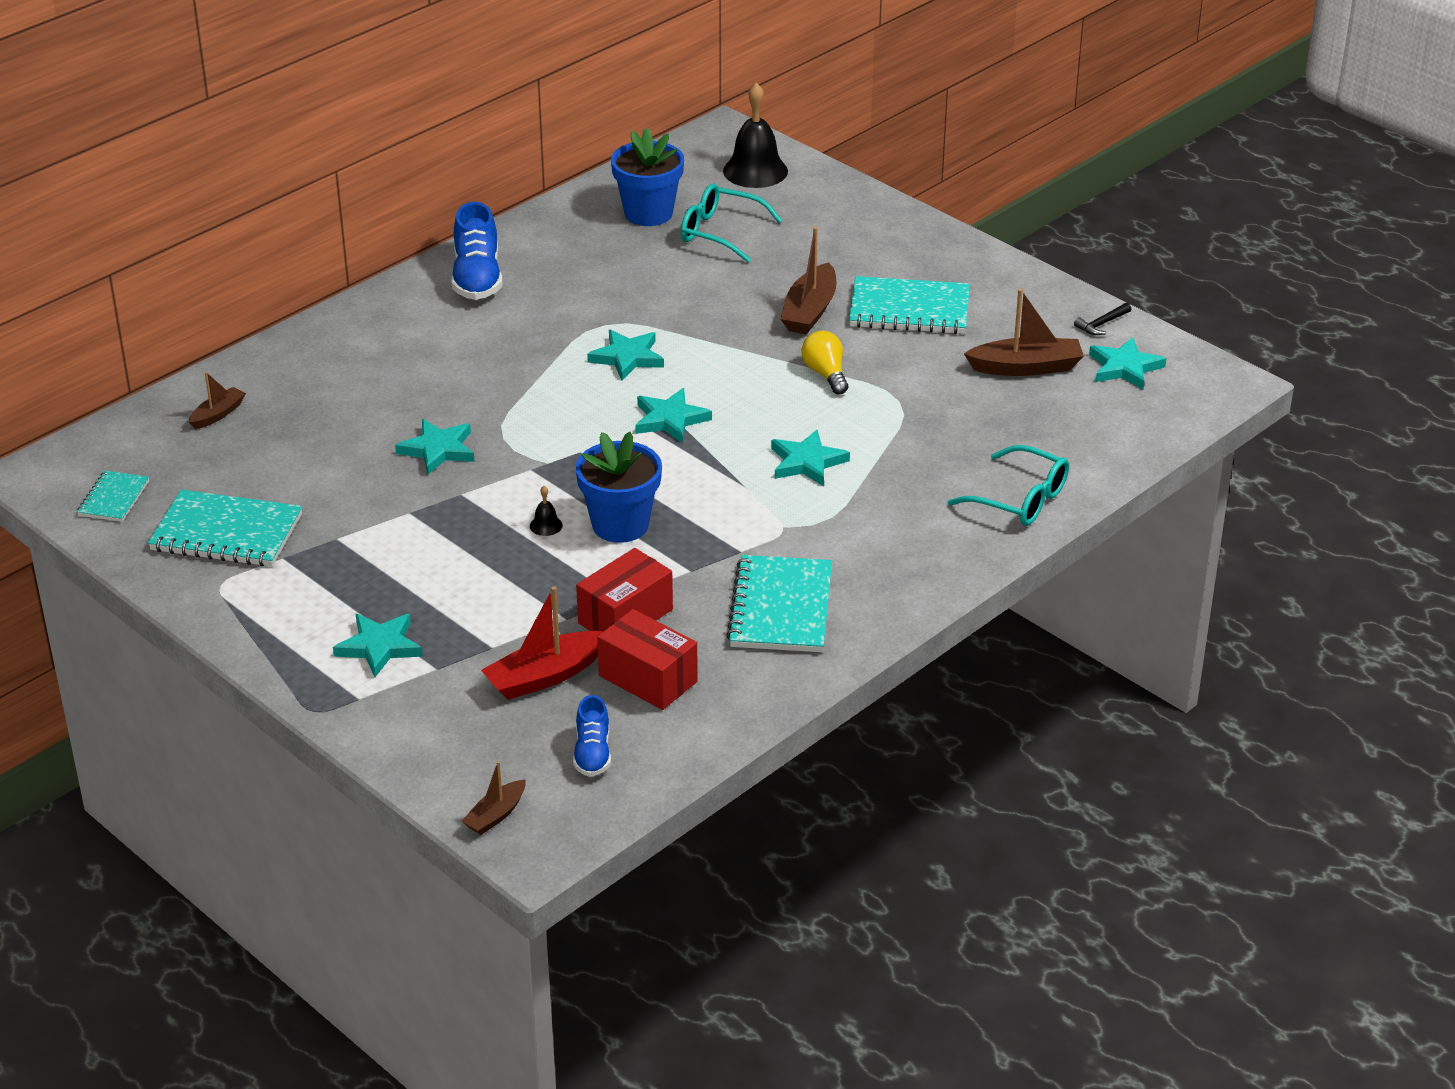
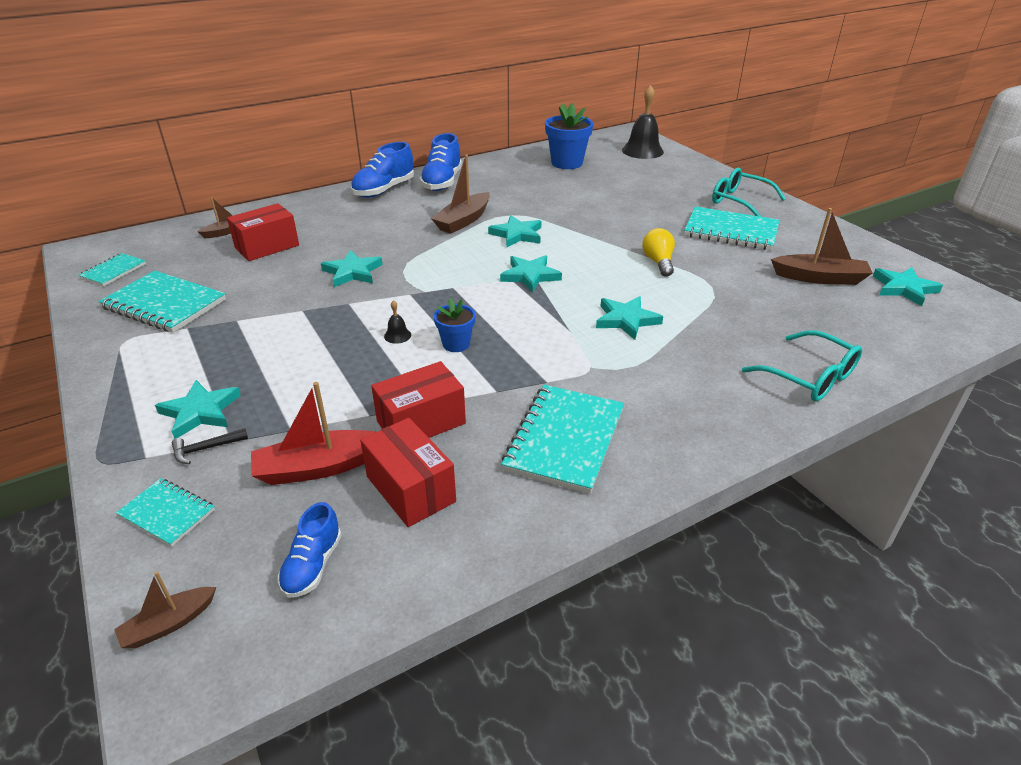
camera: 15 degrees right, 0 degrees up
(295, 429) = (267, 247): none -> red box
(398, 306) = (384, 190): none -> blue shoe
(424, 740) = (167, 513): none -> turquoise notebook
(620, 525) = (456, 344): blue flower pot -> blue flower pot, size x0.57
(720, 232) = (609, 177): turquoise glasses -> turquoise glasses (739, 201)
(810, 311) = (657, 224): brown boat -> brown boat (463, 221)
(1102, 324) = (882, 257): black hammer -> black hammer (206, 449)

